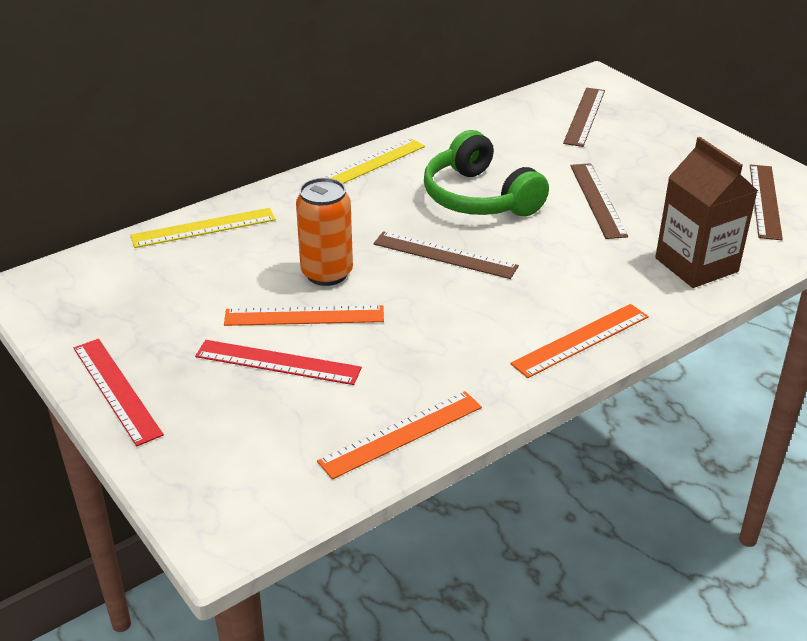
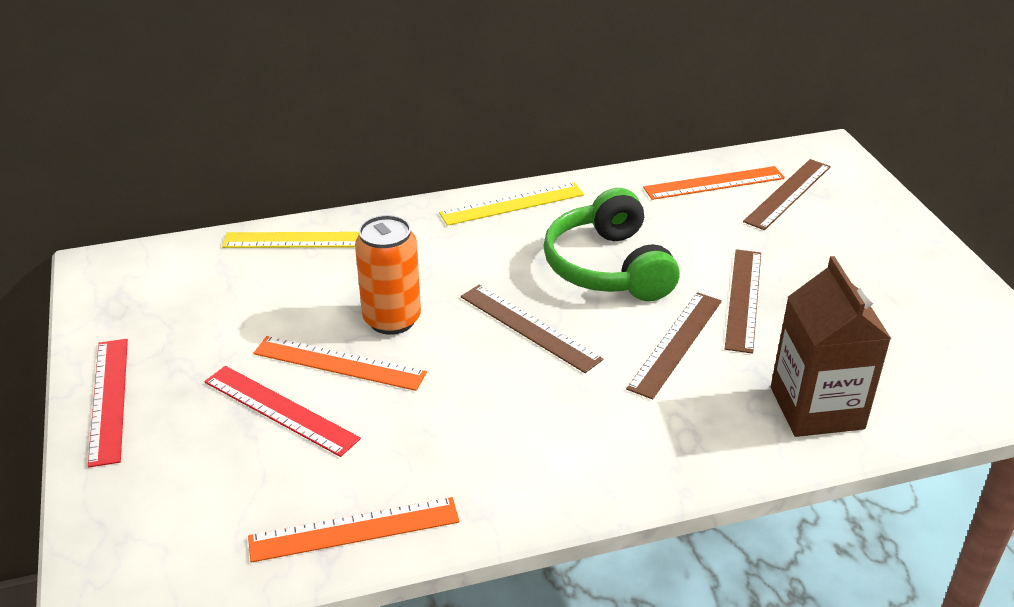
camera: 20 degrees right, 0 degrees up
(580, 340) = (621, 468): orange ruler -> orange ruler (714, 183)
(765, 201) = (953, 345): brown ruler -> brown ruler (676, 343)

